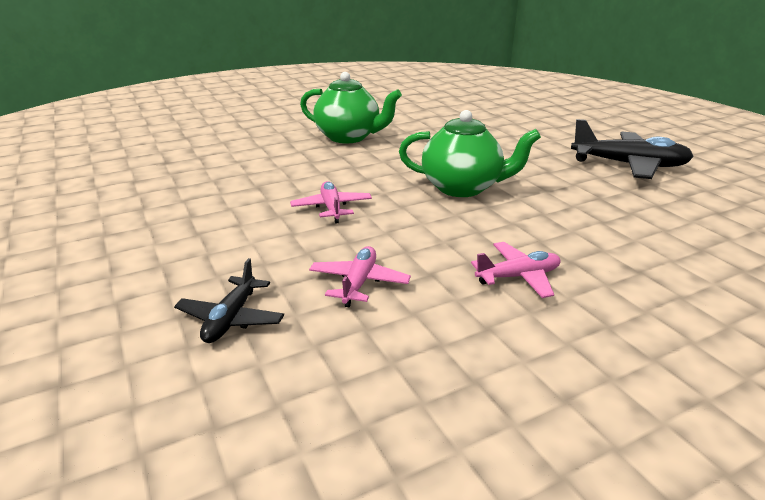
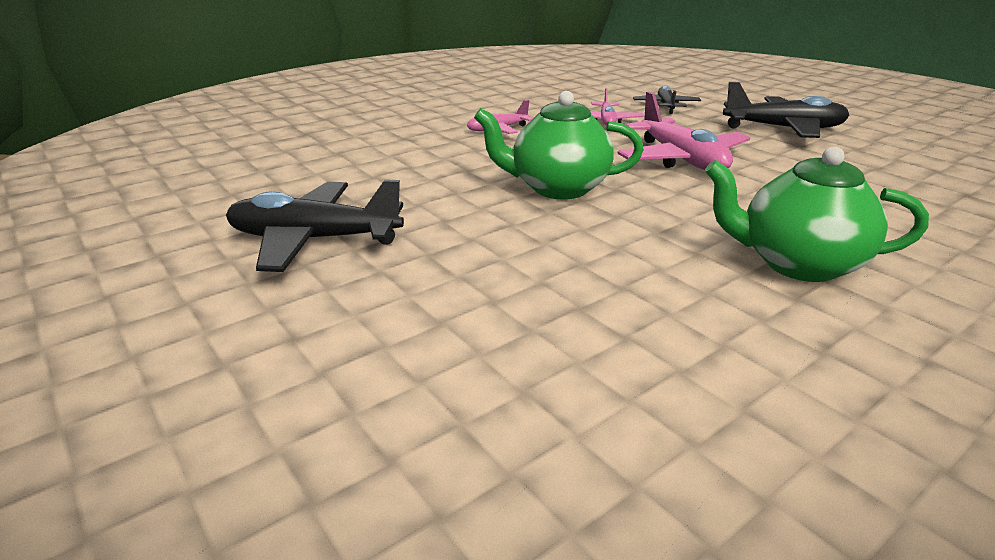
camera: 170 degrees right, 0 degrees up
(156, 243) = (783, 129): none -> black plane
(332, 208) = (681, 159): pink plane -> pink plane, size x1.76

